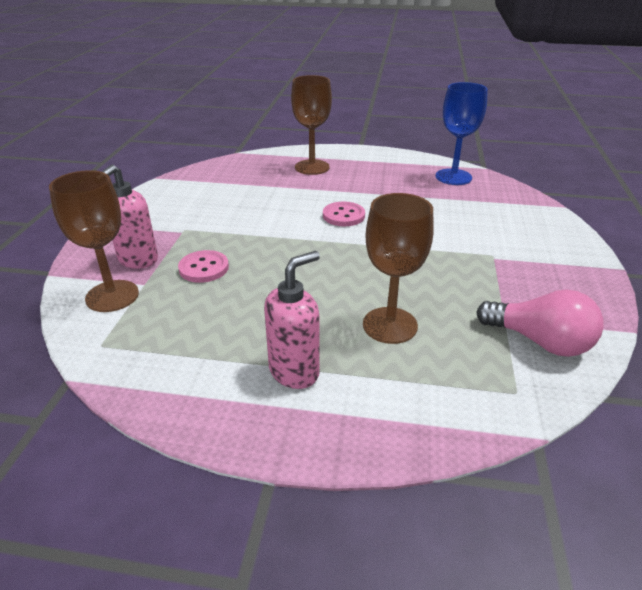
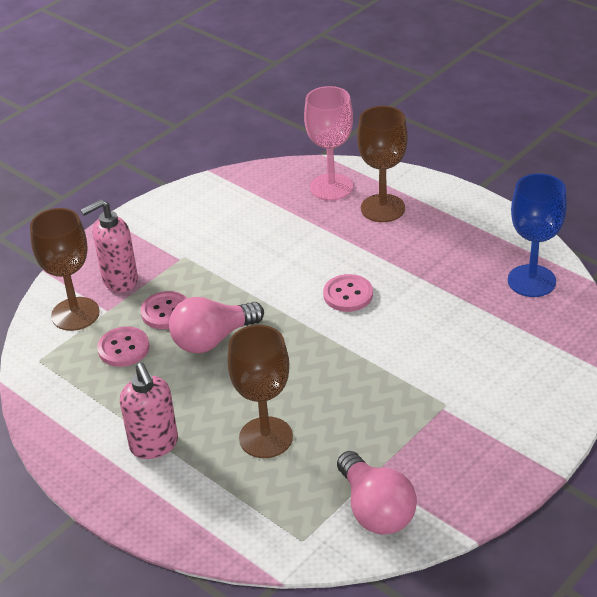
camera: 35 degrees right, 5 degrees up
(187, 306) = (123, 348): none -> pink button
(262, 165) = (331, 187): none -> pink goblet
(266, 273) = (213, 339): none -> pink light bulb
(294, 371) = (154, 445): pink soap dispenser -> pink soap dispenser turned 75 degrees clockwise

